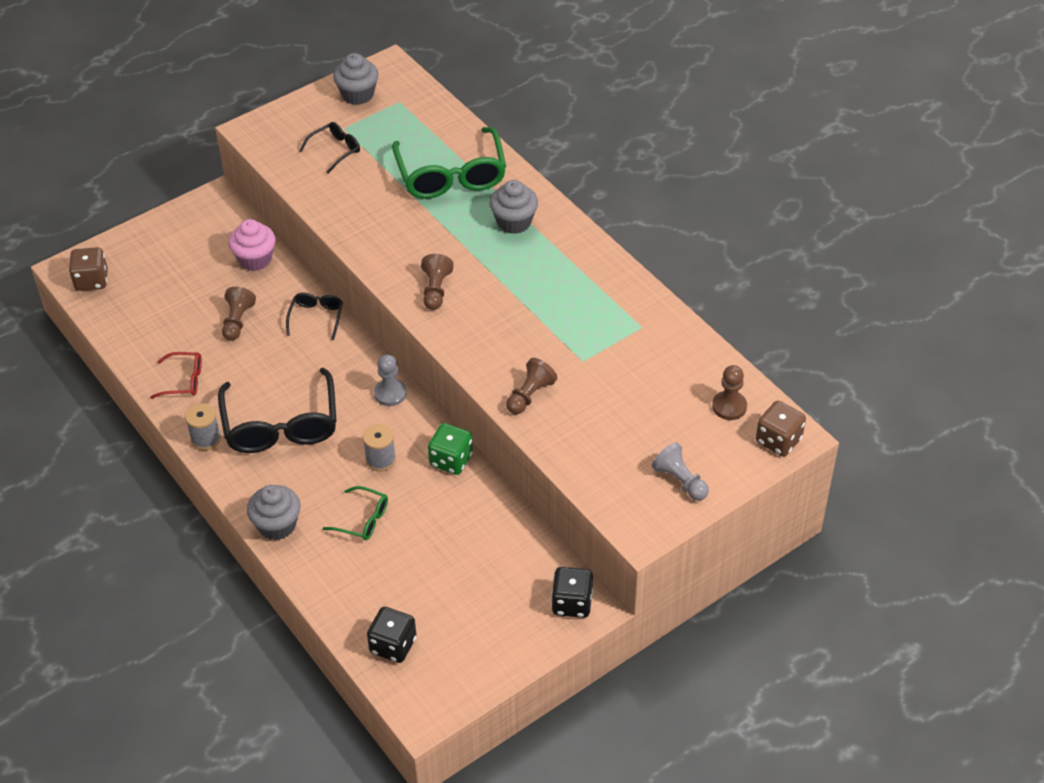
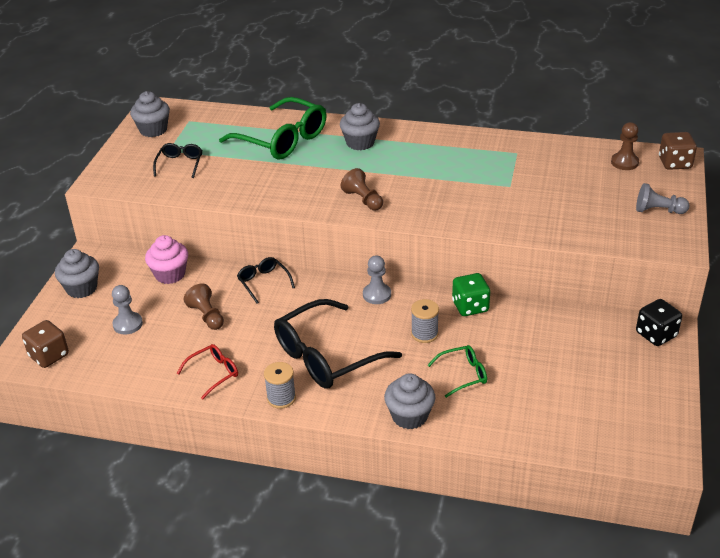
camera: 40 degrees left, 10 degrees down
(173, 289) = (128, 324): none -> grey pawn
(177, 229) = (81, 288): none -> grey cupcake
(281, 425) = (326, 356): black glasses -> black glasses turned 105 degrees clockwise
(393, 645) = (590, 432): black dice -> none
(530, 395) = (507, 219): brown pawn -> none

